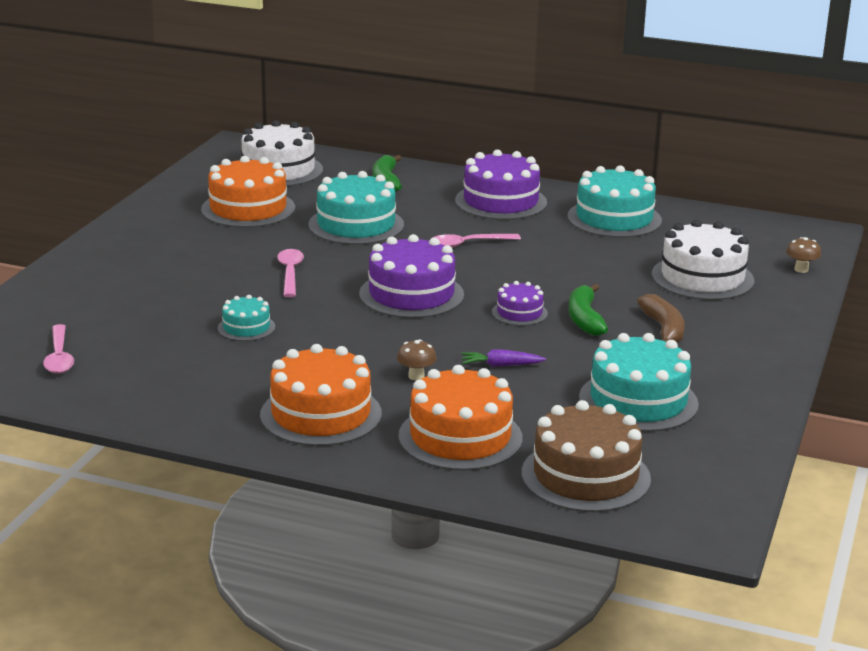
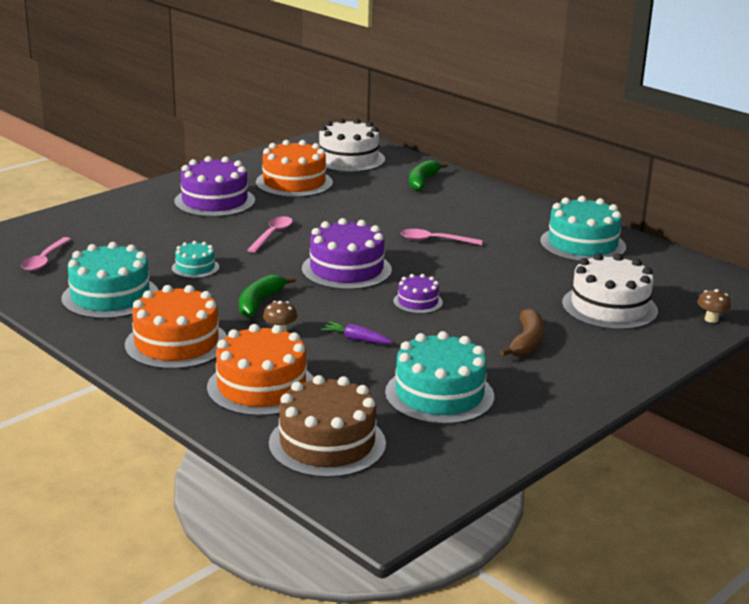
camera: 25 degrees right, 0 degrees up
(356, 225) = (362, 209): turquoise cake -> turquoise cake (110, 296)
(501, 201) = (499, 213): purple cake -> purple cake (214, 201)
(584, 319) = (467, 318): green banana -> green banana (260, 303)

